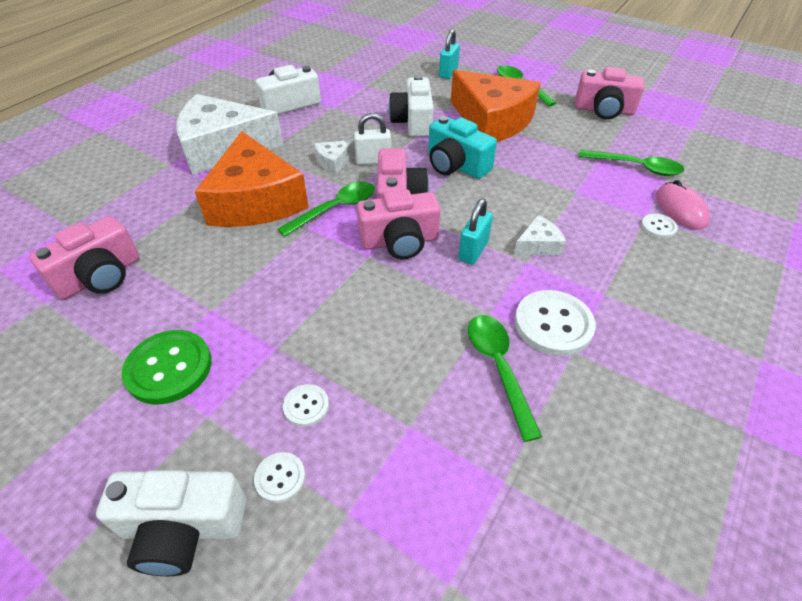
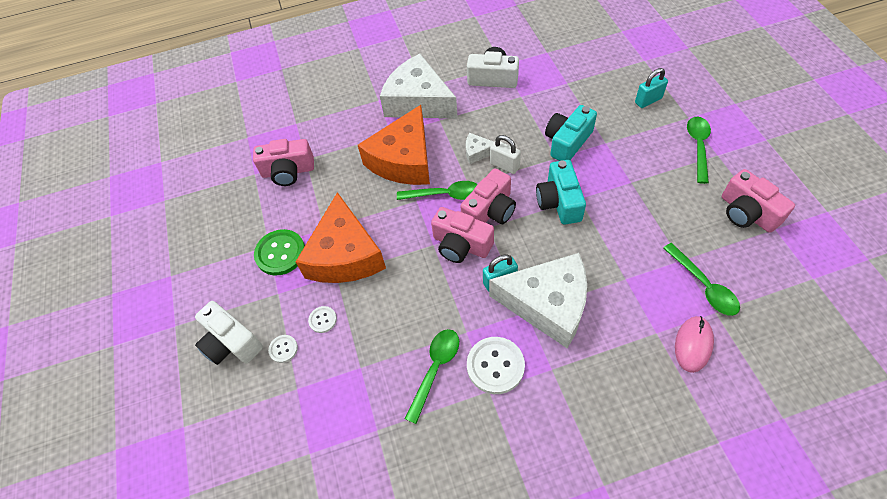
camera: 45 degrees right, 10 degrees up
(413, 122) = (567, 142): white camera -> turquoise camera
(492, 121) = (631, 173): orange cheese -> orange cheese (345, 255)
(538, 245) = (547, 304): white cheese -> white cheese, size x2.40
(658, 227) = (654, 347): white button -> none

